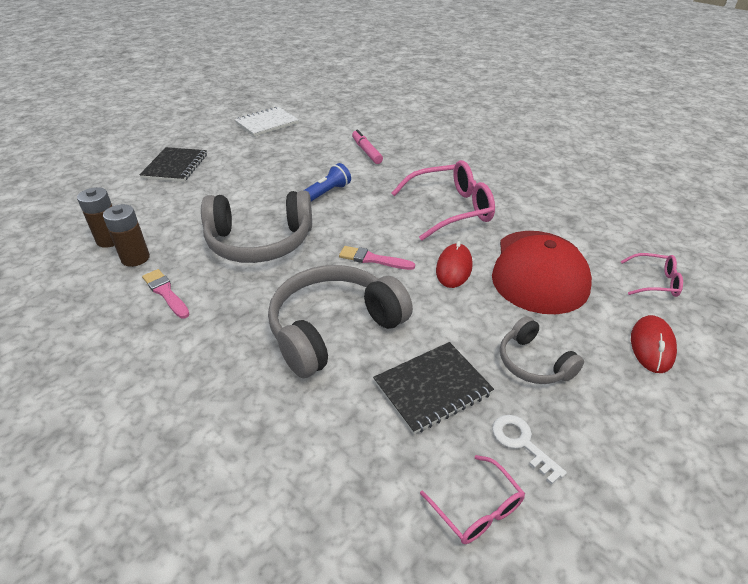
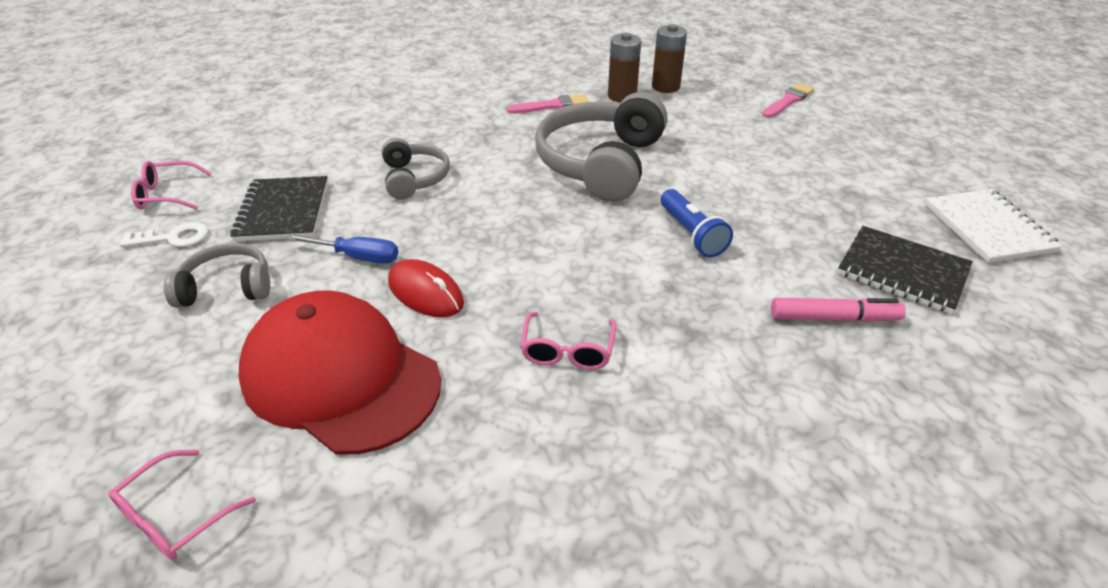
camera: 115 degrees right, 0 degrees up
(175, 166) = (828, 132): black notebook -> black notebook (902, 272)
(334, 329) = (414, 178): grey headphones -> grey headphones, size x0.54
(373, 259) = (502, 232): pink brush -> pink brush (788, 101)
(448, 313) = (357, 257): none -> blue screwdriver
(451, 209) = (567, 351): pink glasses -> pink glasses, size x0.52
(652, 346) = (115, 408): red mouse -> none

